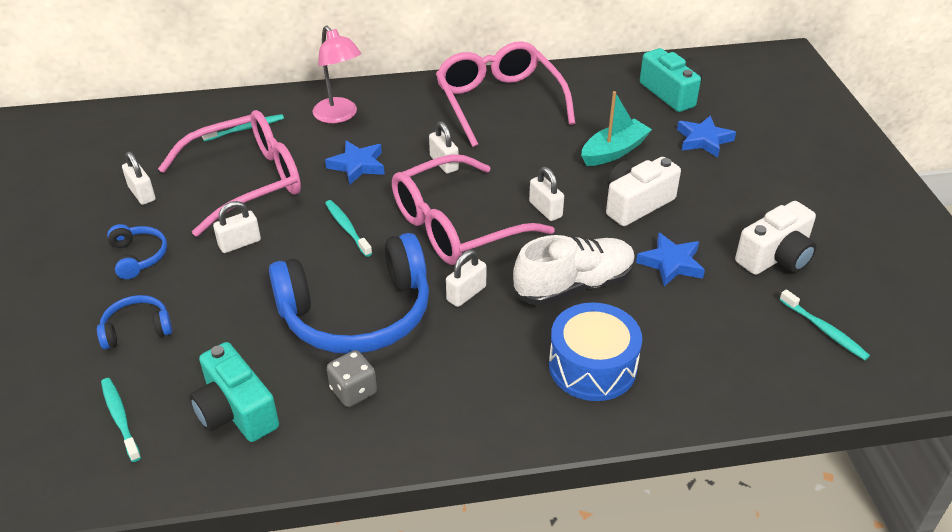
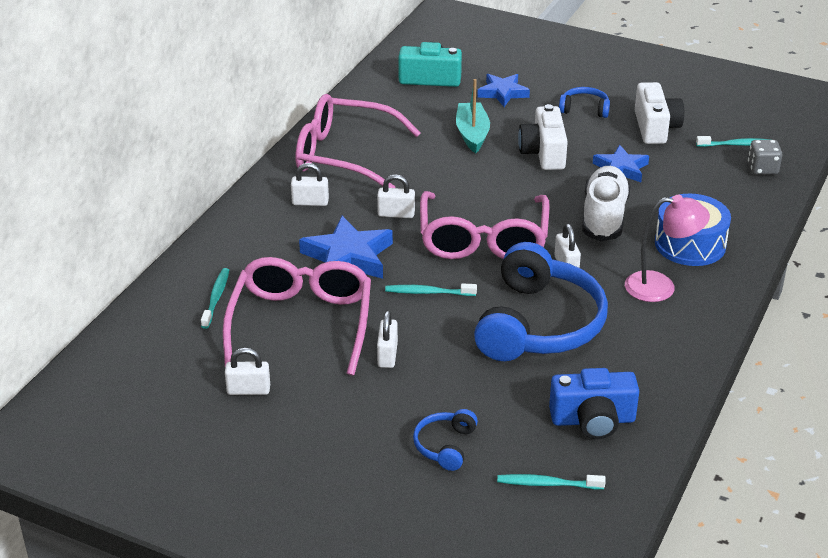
camera: 55 degrees left, 5 degrees down
(138, 257) = (344, 418): blue headphones -> blue headphones (584, 109)
(236, 411) = (593, 420): turquoise camera -> blue camera
(339, 116) = (261, 240): pink lamp -> pink lamp (660, 287)
(353, 391) = (621, 356): grey dice -> grey dice (762, 169)
(357, 165) = (348, 257): blue star -> blue star, size x1.55
(545, 209) = (507, 193): white padlock -> white padlock (310, 202)

